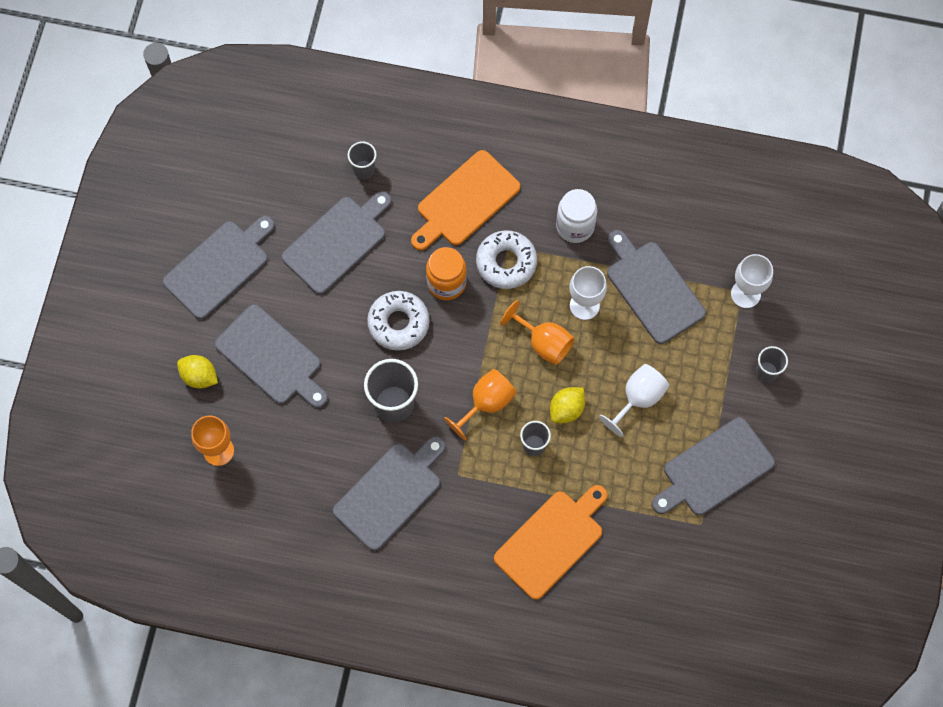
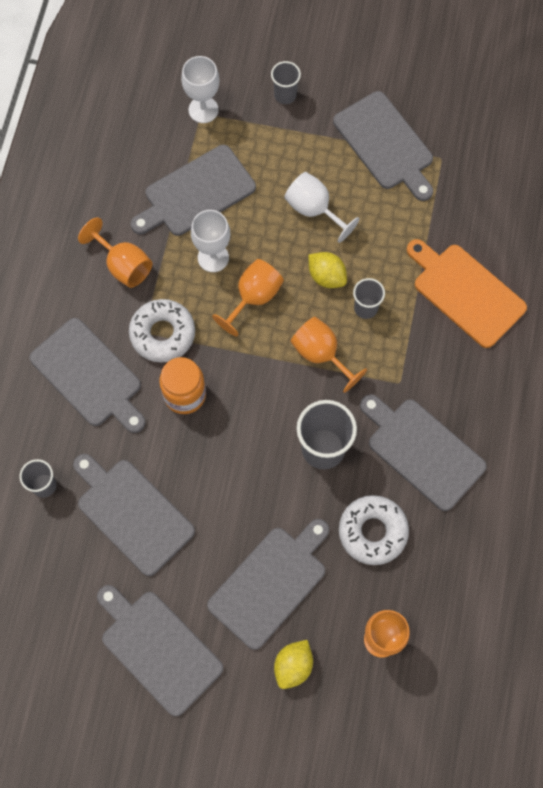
camera: 90 degrees left, 0 degrees up
(398, 323) = (230, 445): white donut -> white donut (372, 532)
(465, 201) = (89, 375): orange cutting board -> grey cutting board
(575, 226) = (123, 265): white jar -> orange goblet

